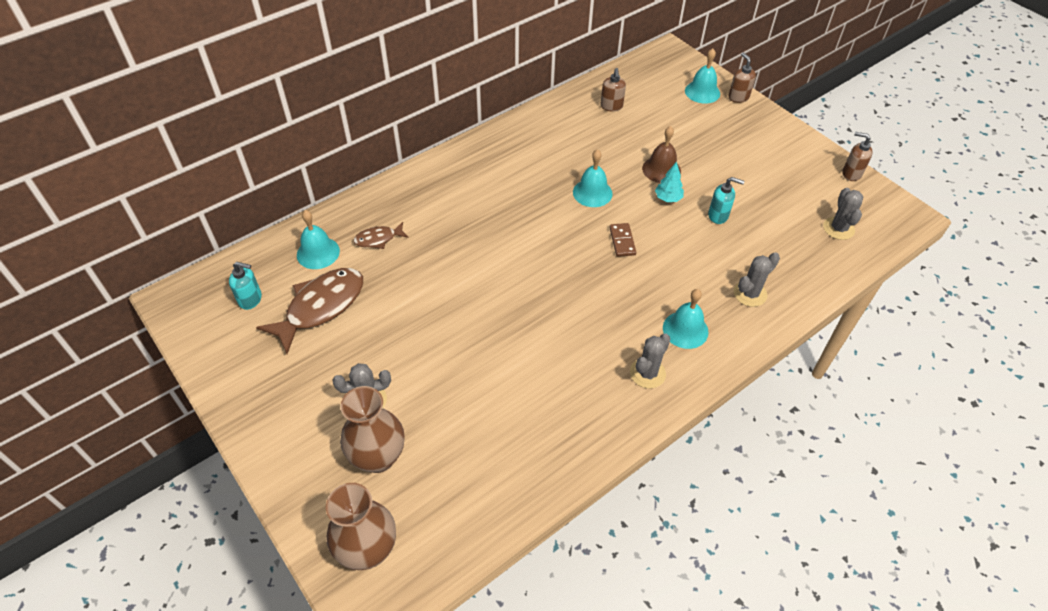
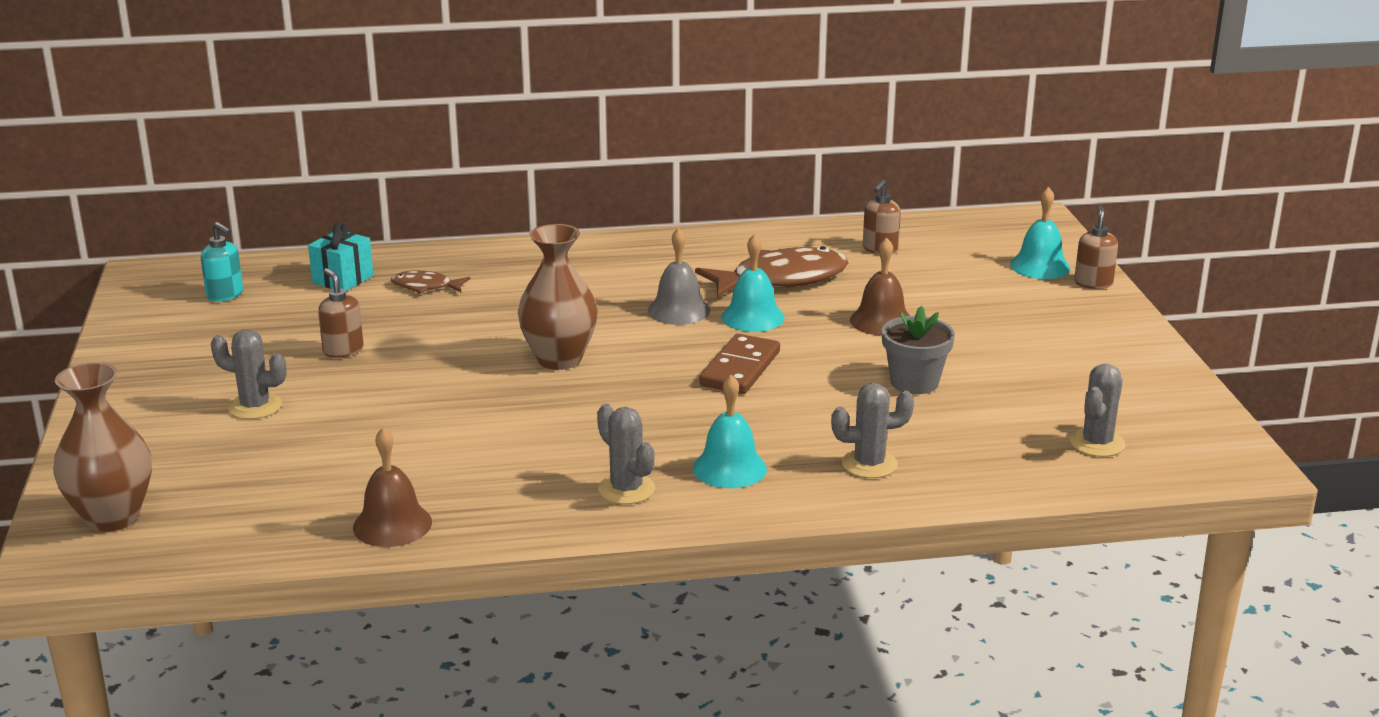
camera: 30 degrees right, 25 degrees down
(318, 252) = (343, 279): turquoise bell -> turquoise gift
(321, 307) = (293, 321): brown fish -> brown fish (781, 279)
(378, 457) = (211, 453): brown vase -> brown vase (559, 359)
(546, 468) = (392, 524): none -> brown bell
(547, 202) = (678, 310): none -> grey bell
(622, 241) = (740, 369): brown domino -> brown domino, size x1.55
(647, 373) = (626, 489): grey cactus -> grey cactus turned 75 degrees clockwise
(668, 198) = (857, 348): turquoise tree -> none
(718, 215) = (914, 382): turquoise soap dispenser -> grey flower pot
(851, 173) = (1191, 397): brown soap dispenser -> brown soap dispenser (343, 350)

